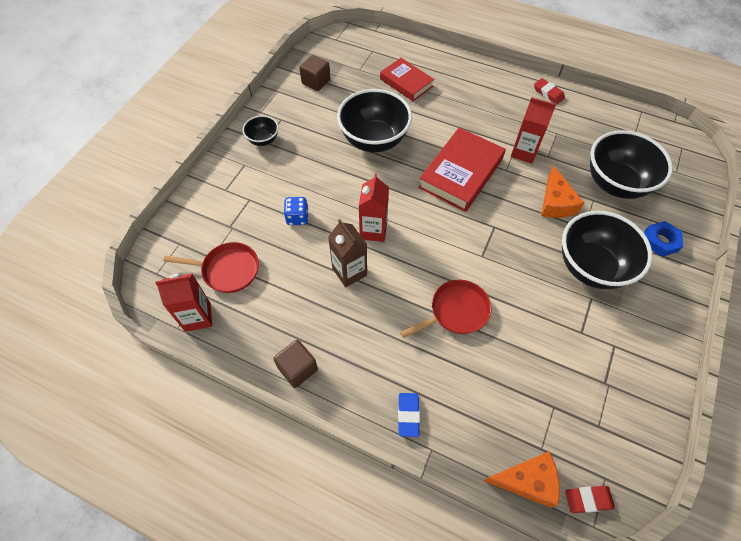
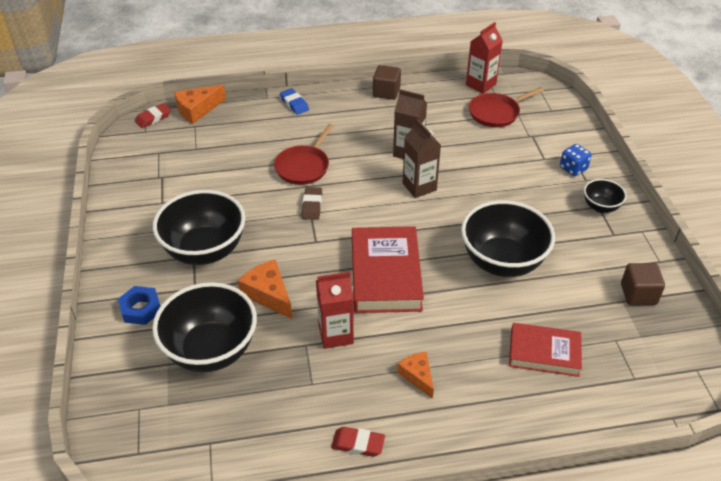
camera: 145 degrees right, 15 degrees down
(297, 217) = (490, 165): blue dice -> blue dice (573, 169)
(373, 230) = (419, 187): red carton -> brown carton
(476, 262) = (312, 206): none -> brown eraser
(490, 106) = (417, 376): none -> orange cheese

